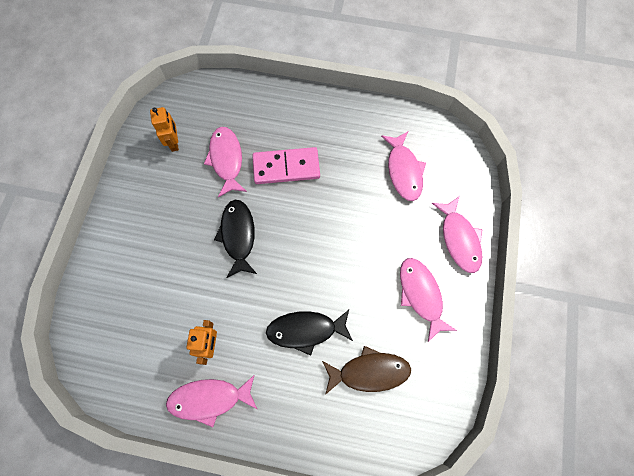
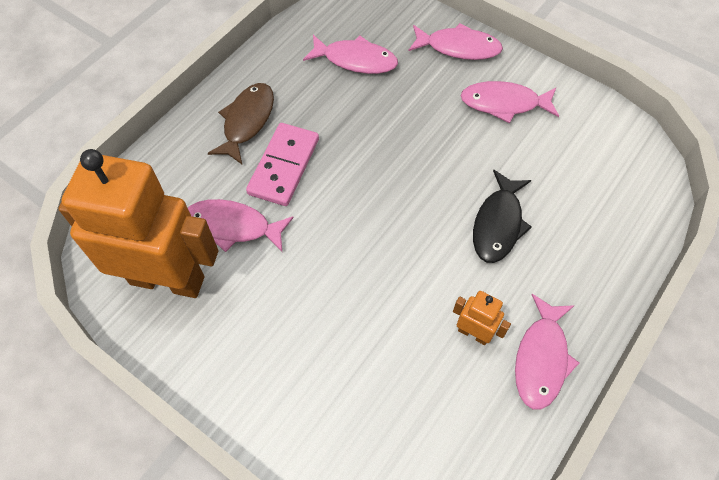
camera: 65 degrees left, 10 degrees down
(174, 142) = (167, 279): orange robot -> orange robot, size x2.44
(238, 236) = (346, 251): black fish -> none
(369, 372) = (569, 182): brown fish -> brown fish (247, 122)

